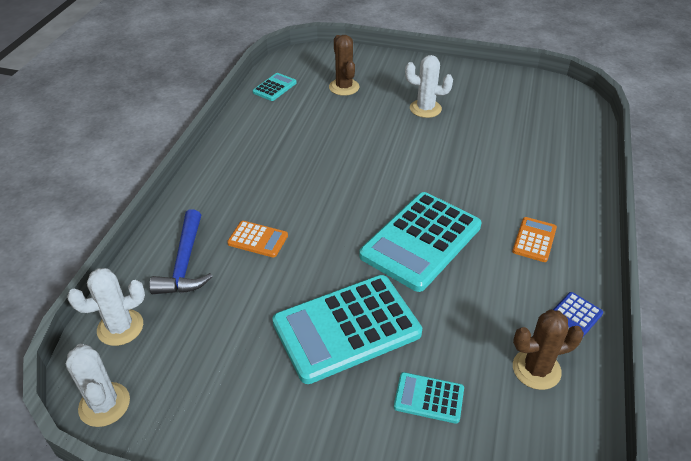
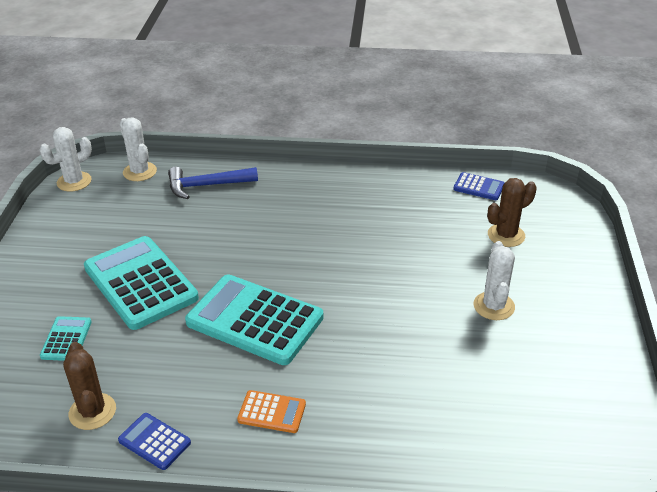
camera: 80 degrees right, 5 degrees down
(258, 239) = (240, 217): orange calculator -> none
(274, 87) = (478, 187): turquoise calculator -> blue calculator

